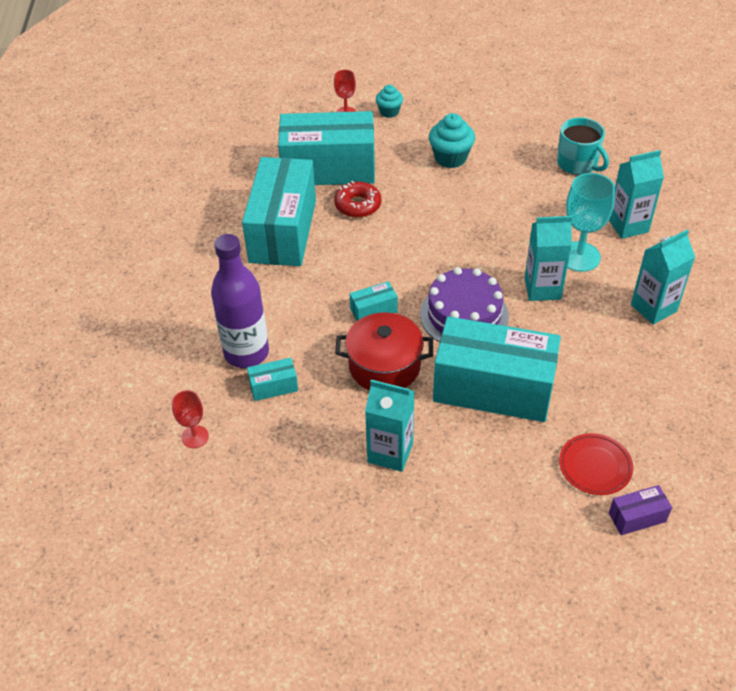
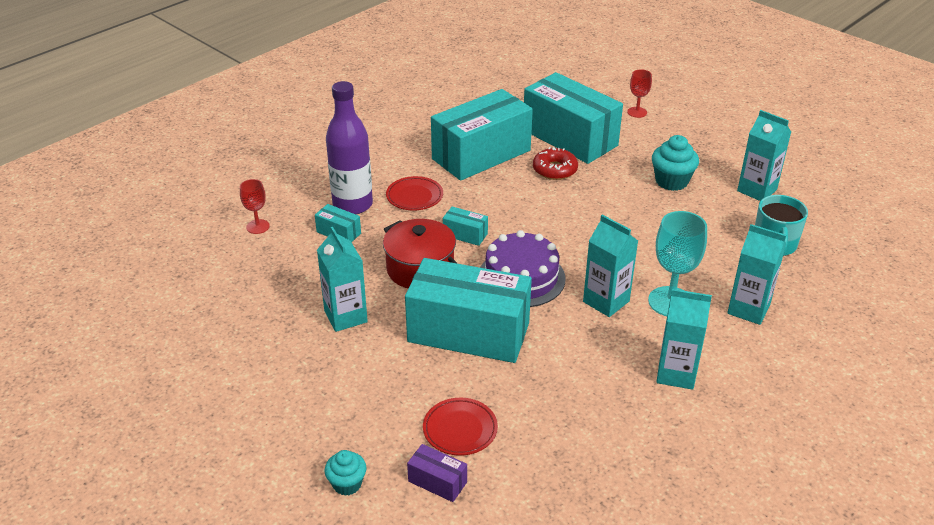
camera: 45 degrees right, 10 degrees down
(286, 307) = (414, 196): none -> red plate
(389, 112) = (671, 128): turquoise cupcake -> turquoise cupcake (347, 484)
(493, 388) = (468, 332): turquoise box -> turquoise box turned 45 degrees counterclockwise
(512, 127) = (757, 190): none -> turquoise carton

